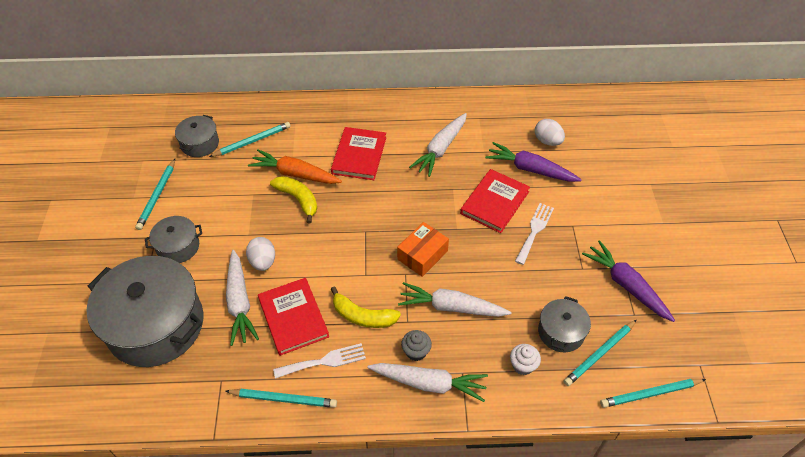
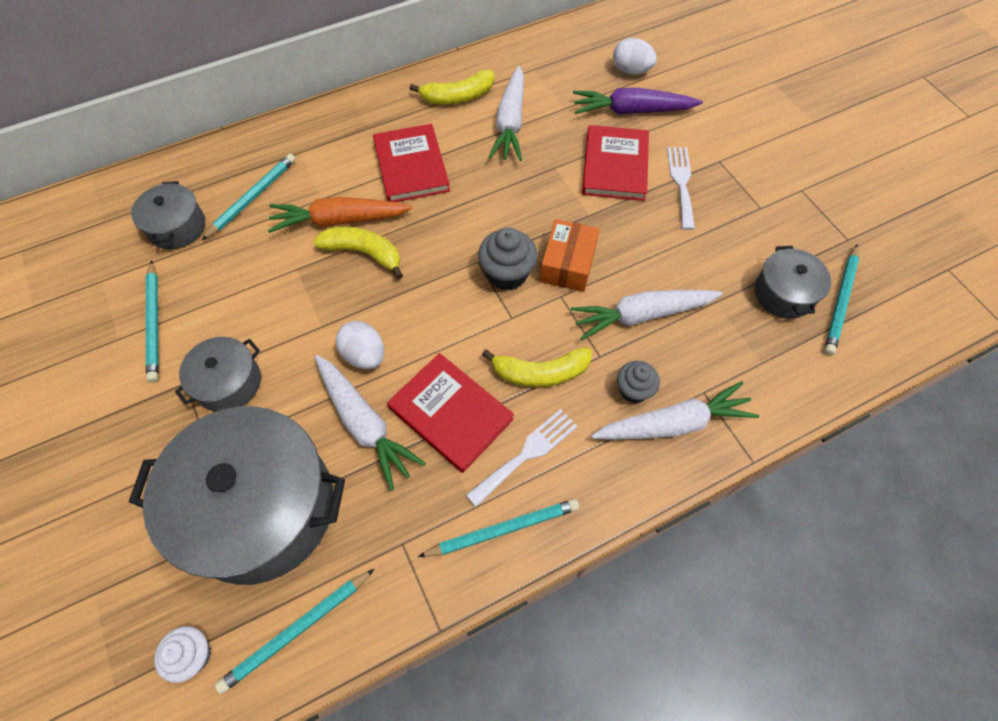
camera: 25 degrees left, 10 degrees up
(379, 246) = (507, 274): none -> grey cupcake
(416, 120) = (458, 97): none -> yellow banana
(522, 365) = (767, 352): white cupcake -> white cupcake (194, 655)
(626, 285) = (819, 209): purple carrot -> none
(650, 394) = (920, 324): turquoise pencil -> turquoise pencil (297, 630)

